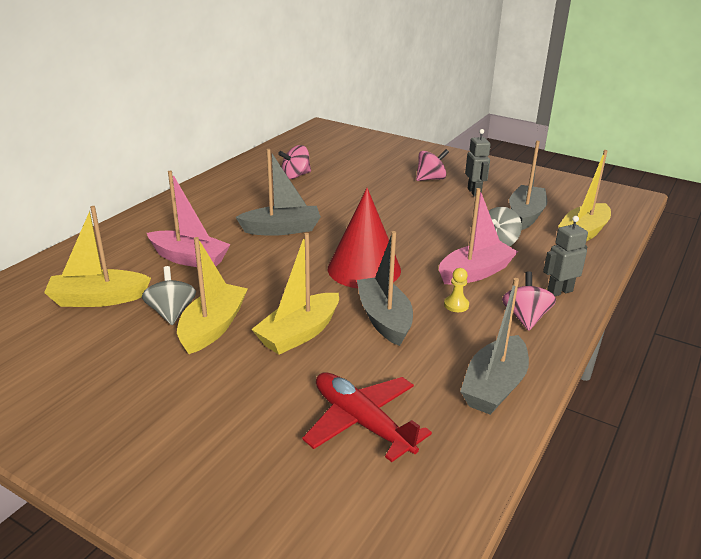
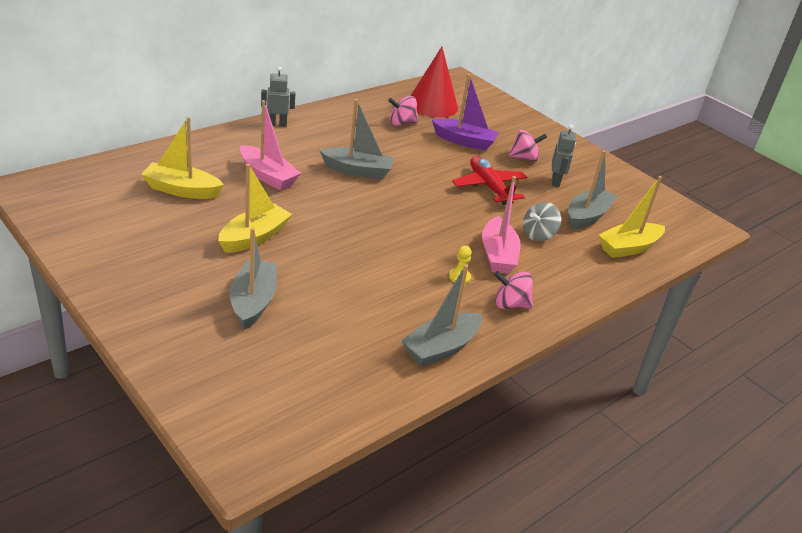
camera: 15 degrees right, 5 degrees up
(171, 313) = (230, 217): grey spinning top -> none
(299, 333) = (316, 262): yellow boat -> none
(362, 422) = (320, 340): red plane -> red plane (489, 187)
(364, 269) = (404, 224): red cone -> red cone (432, 105)
(366, 178) = (464, 141): none -> purple boat
(384, 319) = (391, 271): grey boat -> grey boat (253, 302)
(475, 272) = (497, 255): pink boat -> pink boat turned 105 degrees clockwise
(525, 318) = (510, 305): pink spinning top -> pink spinning top turned 105 degrees counterclockwise
(559, 291) = (559, 292): grey robot -> grey robot (277, 124)

